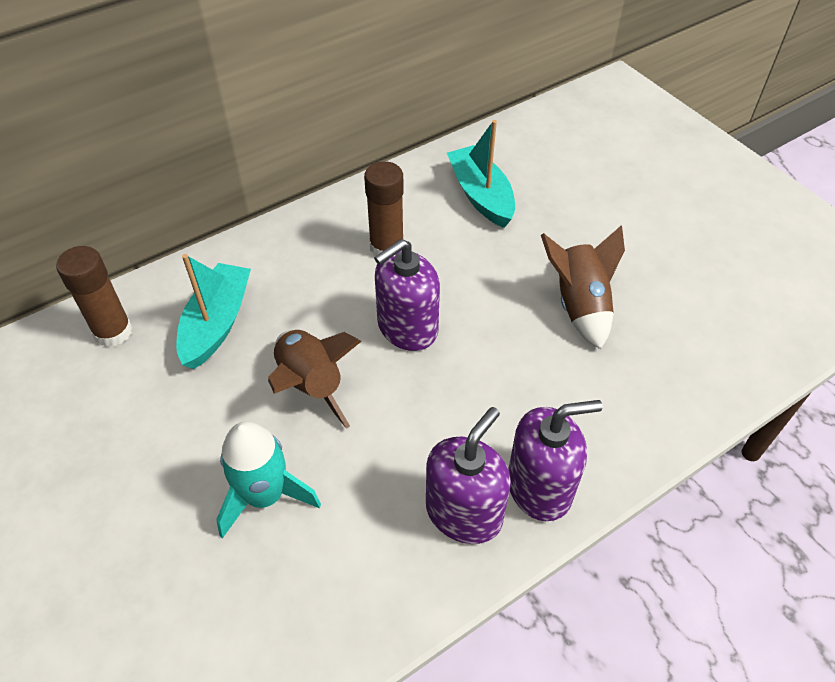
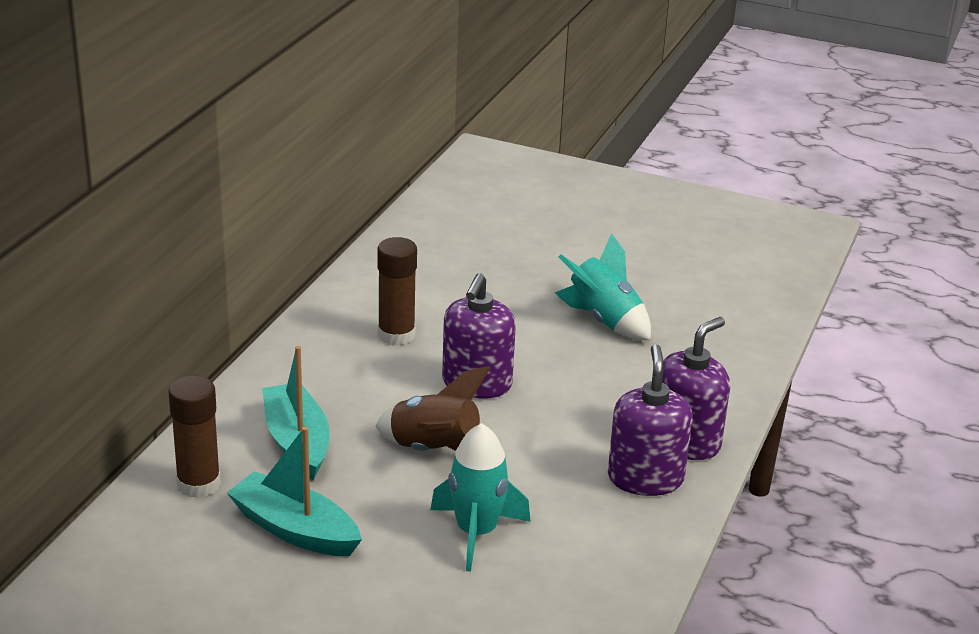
camera: 35 degrees left, 20 degrees down
(481, 195) = (442, 271): turquoise boat -> turquoise boat (295, 530)
(579, 305) = (604, 320): brown rocket -> turquoise rocket

